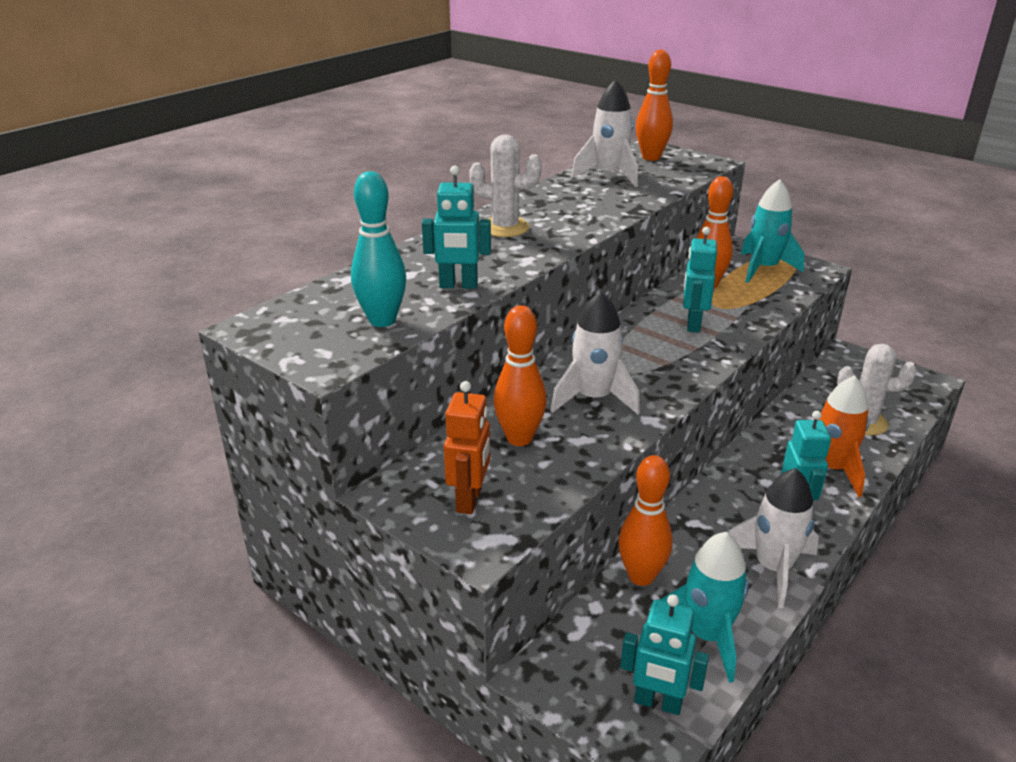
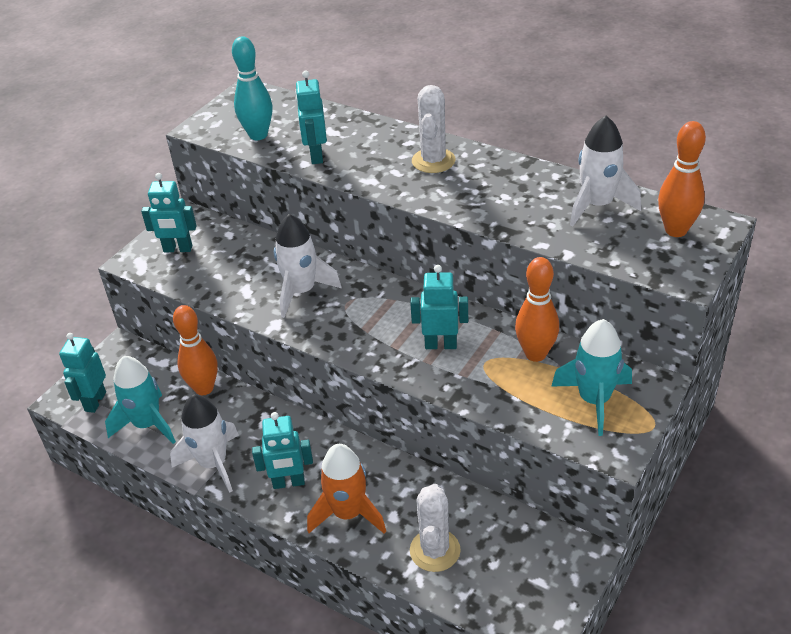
camera: 85 degrees right, 10 degrees up
(469, 500) = (178, 249): orange robot -> turquoise robot
(519, 438) = (245, 261): orange bowling pin -> none

